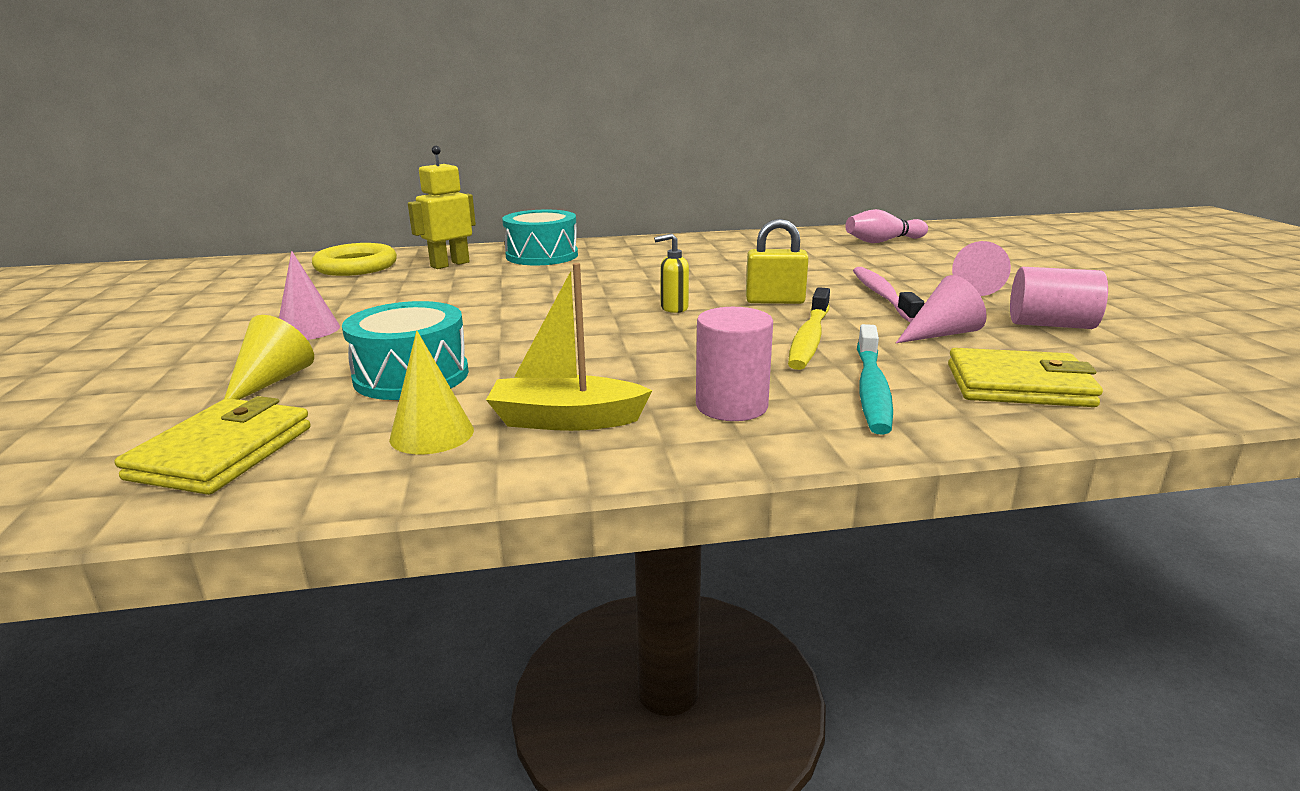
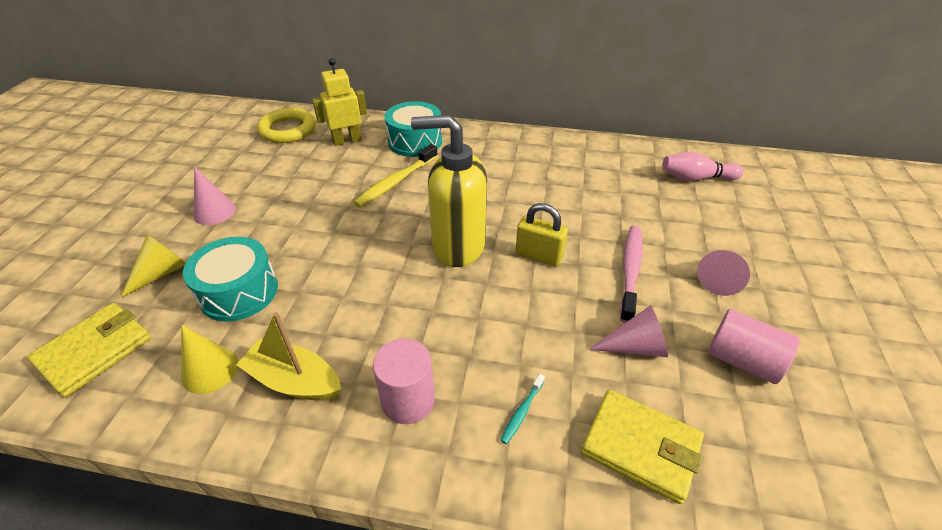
camera: 20 degrees right, 20 degrees up
(673, 308) = (457, 246): yellow soap dispenser -> yellow soap dispenser, size x2.48
(809, 338) = (527, 321): yellow toothbrush -> yellow toothbrush (396, 181)
(872, 389) = (522, 411): turquoise toothbrush -> turquoise toothbrush, size x0.49

